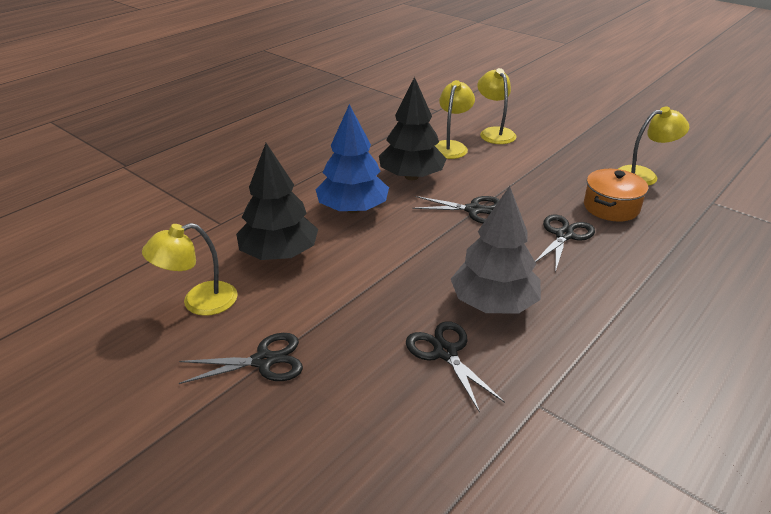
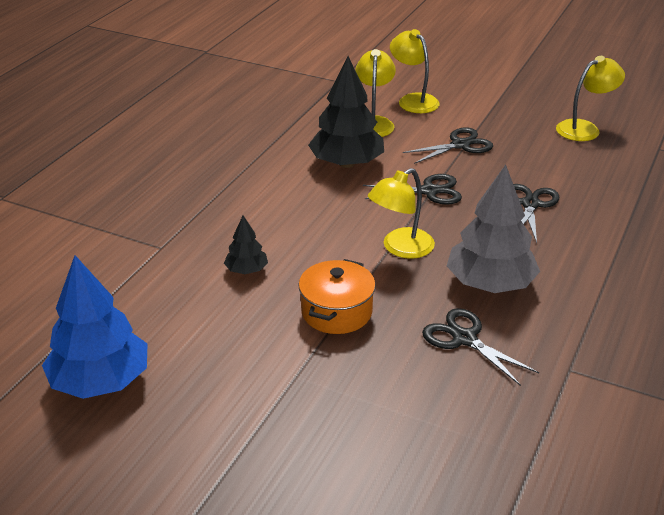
camera: 15 degrees left, 0 degrees up
(199, 302) = (188, 335): yellow lamp -> yellow lamp (400, 248)
(263, 361) = (290, 379): black scissors -> black scissors (460, 145)
(279, 254) = (246, 270): black tree -> black tree, size x0.49
(353, 209) = (301, 209): blue tree -> blue tree (100, 381)
(611, 207) = (565, 168): orange pot -> orange pot (336, 312)

